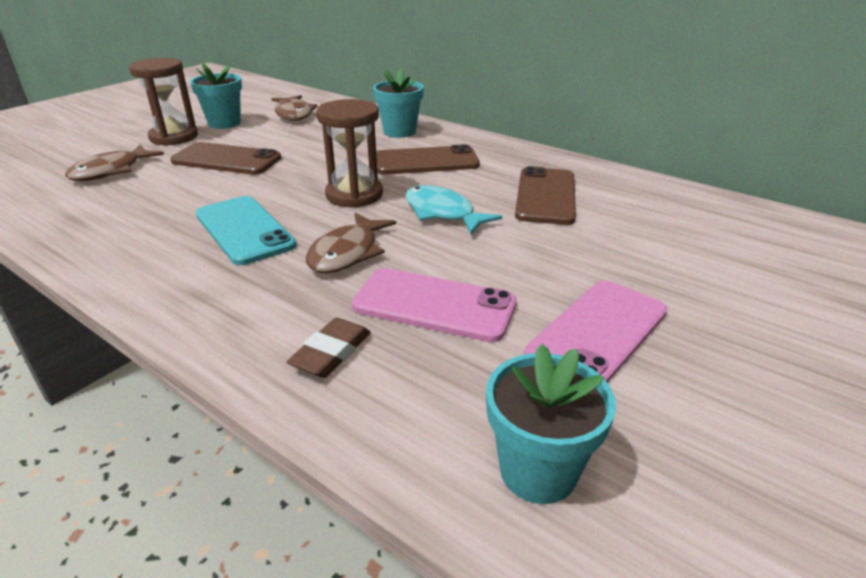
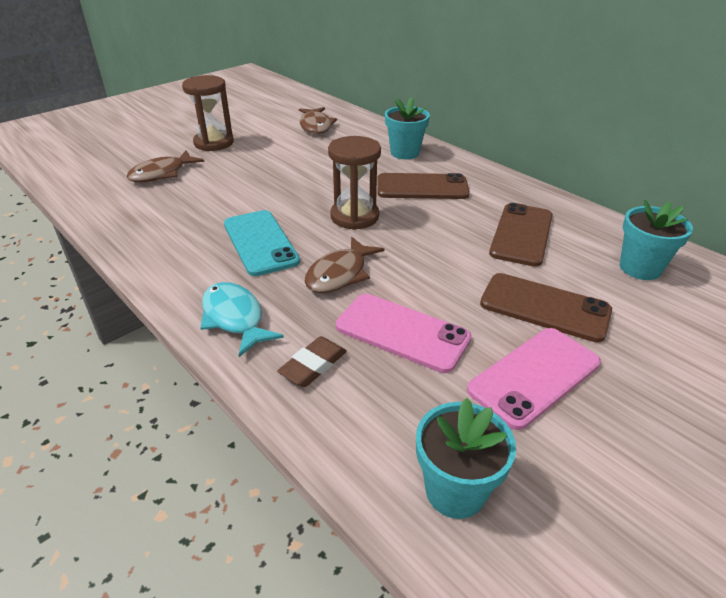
camera: 10 degrees right, 5 degrees up
(224, 123) = (256, 131): turquoise flower pot -> turquoise flower pot (640, 268)
(227, 160) = (254, 170): brown phone -> brown phone (544, 307)
(443, 213) = (426, 243): turquoise fish -> turquoise fish (235, 318)

